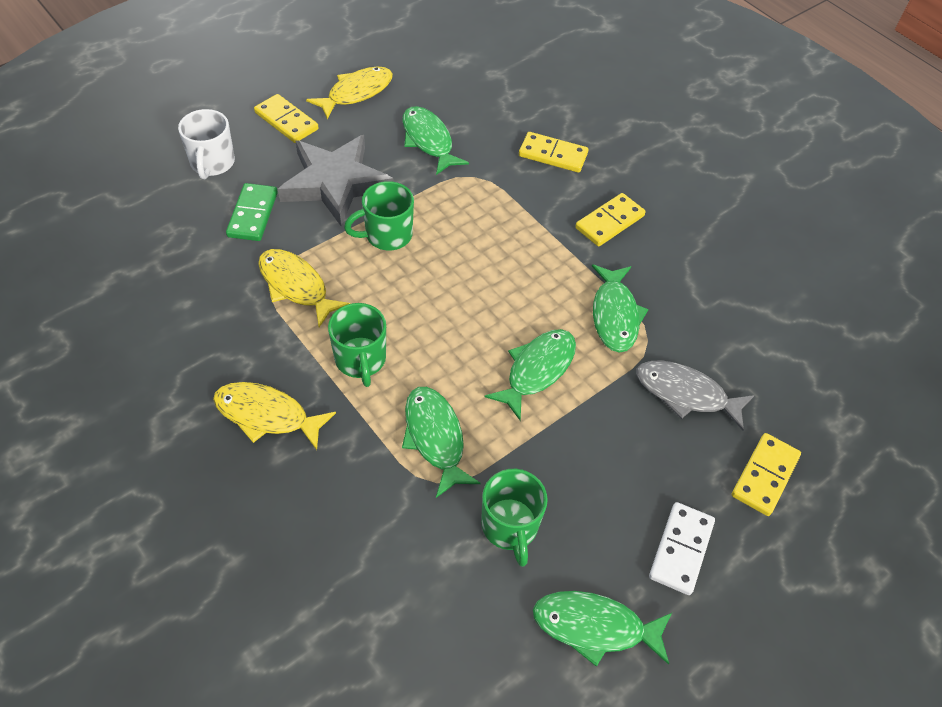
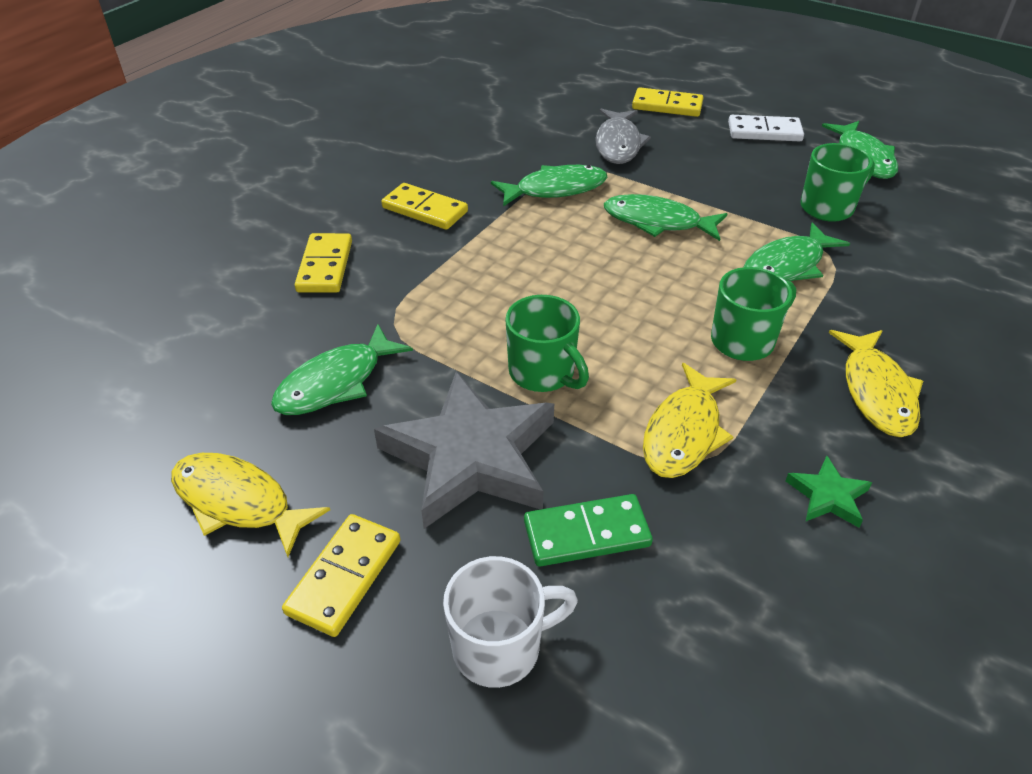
camera: 105 degrees left, 10 degrees down
(205, 335) = (828, 496): none -> green star

